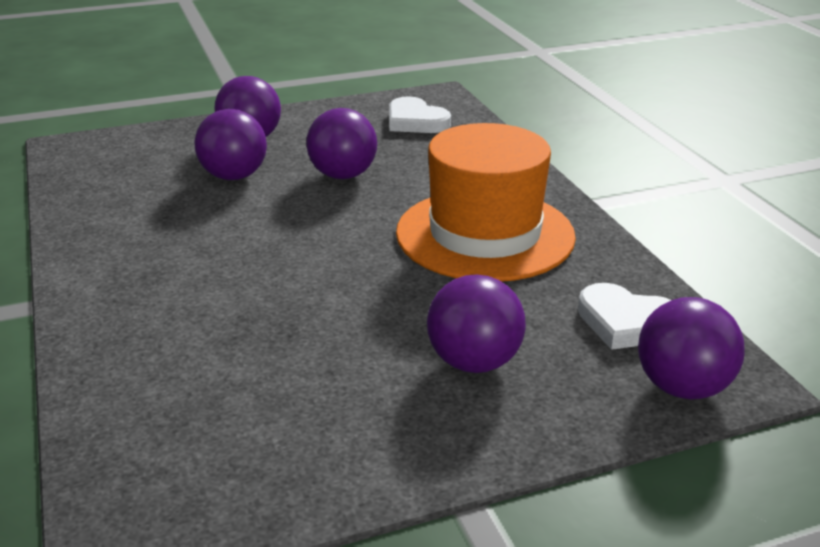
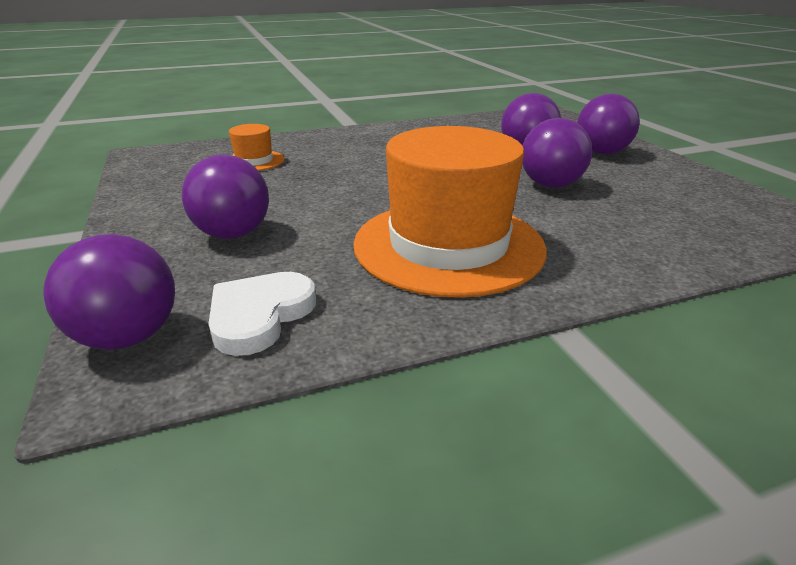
camera: 90 degrees right, 0 degrees up
(208, 384) = (254, 161): none -> orange hat
(415, 121) = (715, 214): white heart -> none

